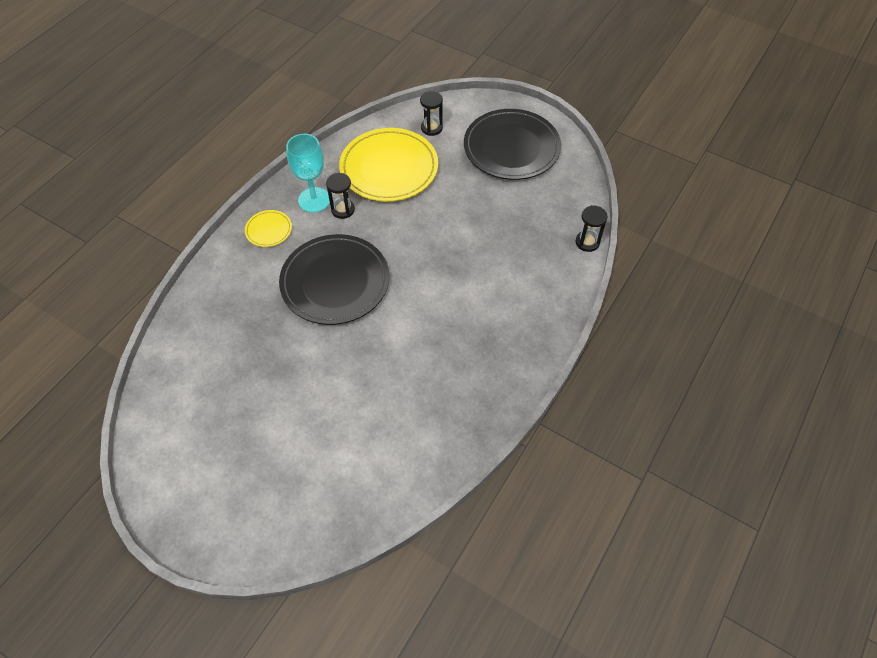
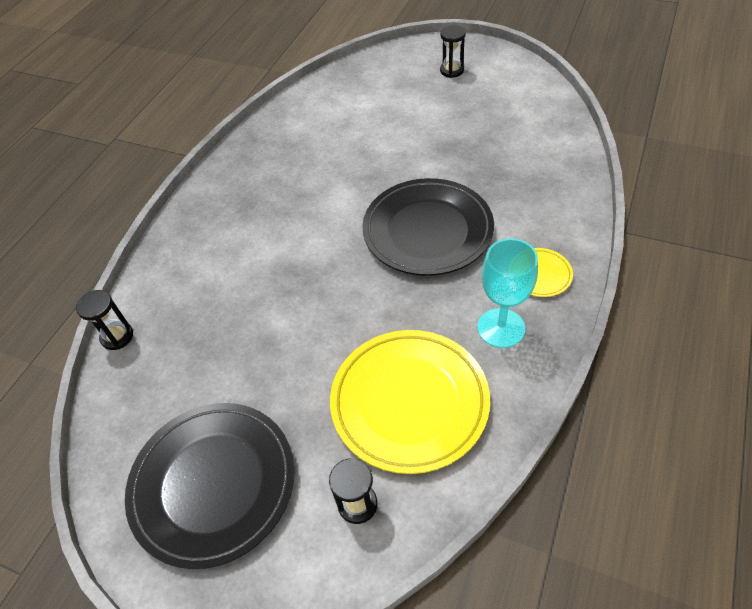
camera: 175 degrees right, 5 degrees down
(343, 210) = (454, 321): black hourglass -> black hourglass (452, 70)

